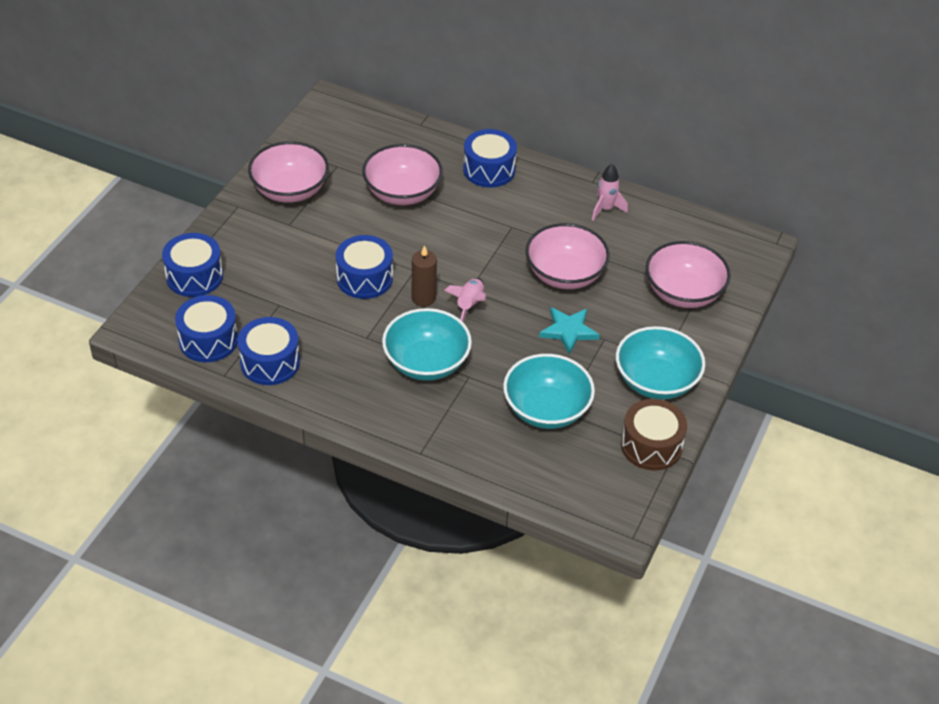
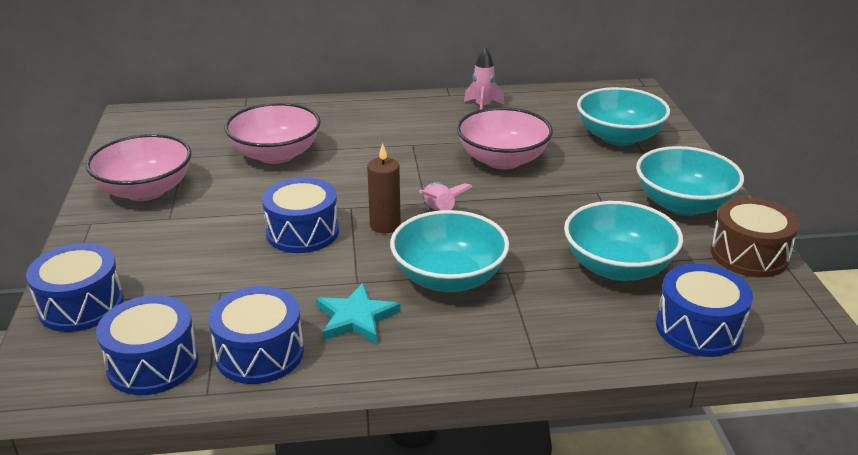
camera: 30 degrees left, 15 degrees down
(489, 169) = (346, 114): blue drum -> blue drum (698, 328)
(568, 331) = (558, 198): turquoise star -> turquoise star (356, 318)
(683, 293) = (619, 137): pink bowl -> turquoise bowl

